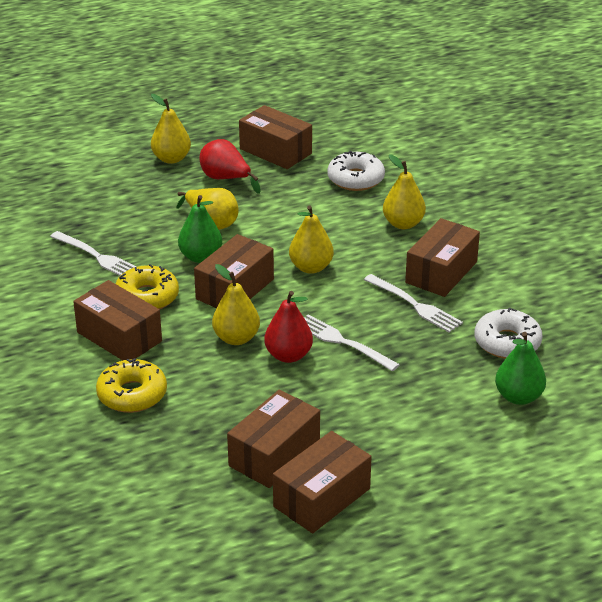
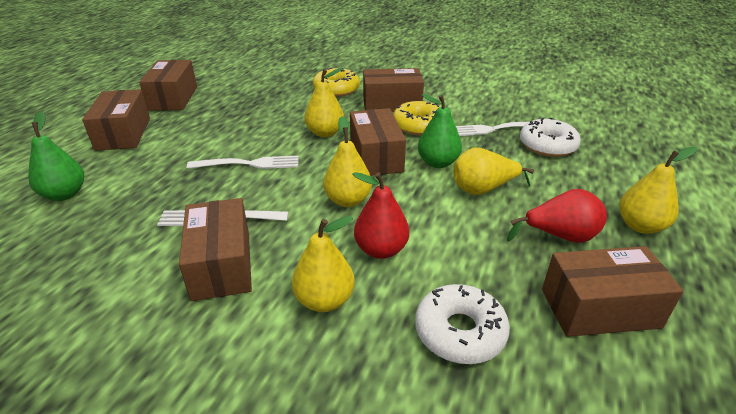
camera: 135 degrees right, 0 degrees up
(274, 454) = (222, 101): brown box -> brown box (123, 134)
(288, 355) = (277, 140): red pear -> red pear (381, 250)
(507, 342) = (98, 231): white donut -> white donut (547, 145)

